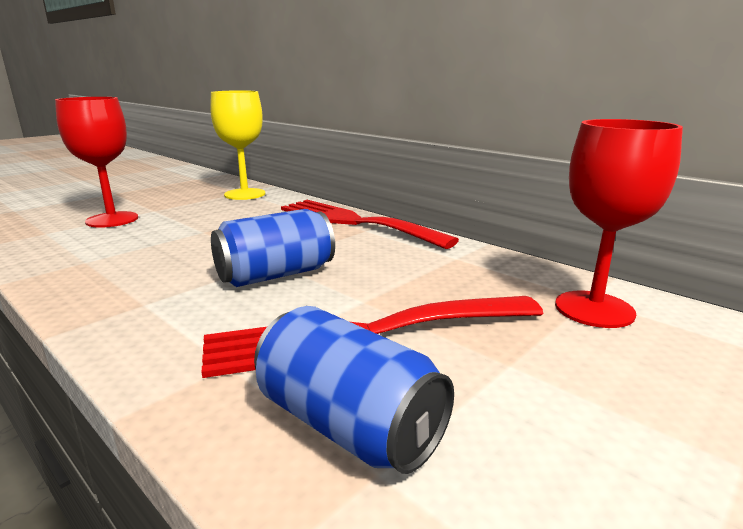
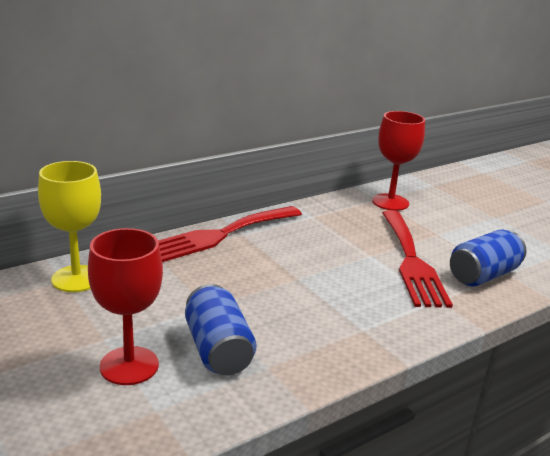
camera: 80 degrees left, 5 degrees up
(276, 275) = (325, 278): blue can -> blue can (218, 350)

